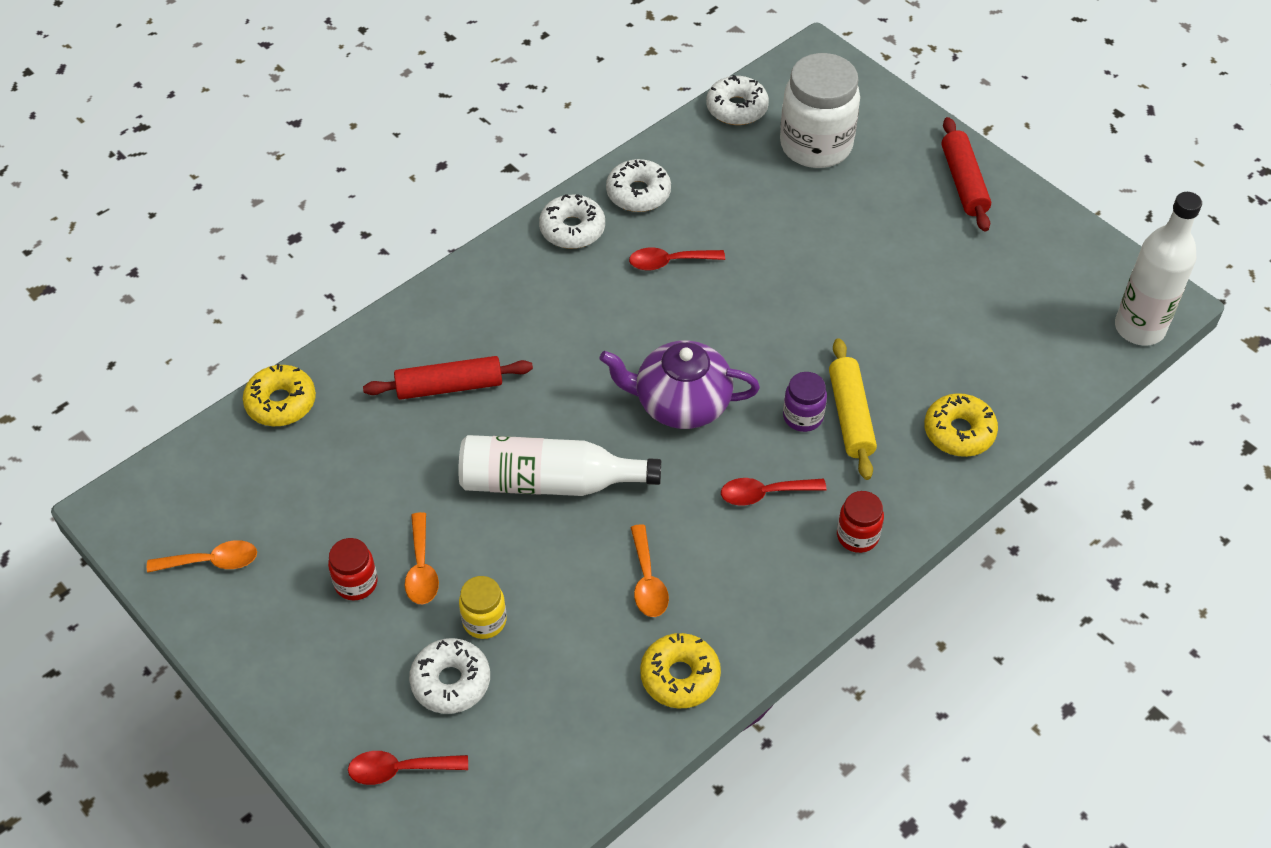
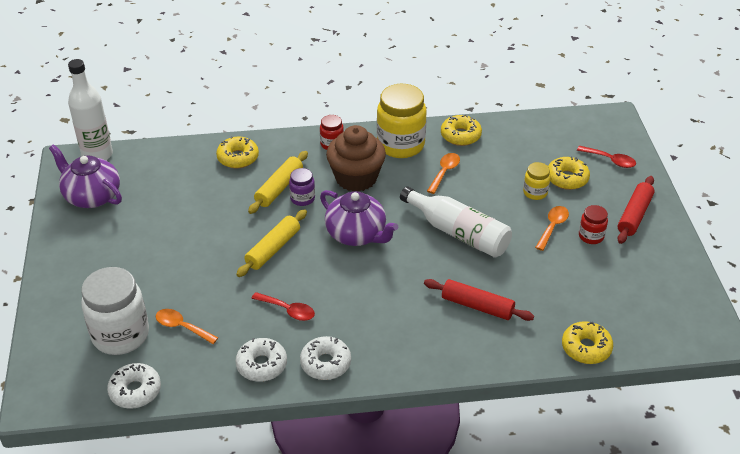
camera: 145 degrees left, 10 degrees down
(212, 562) = (666, 282): orange spoon -> orange spoon (182, 327)
(451, 682) = (567, 178): white donut -> yellow donut
(756, 597) = (400, 145): none -> yellow jar
(764, 325) = (273, 249): none -> yellow rolling pin
(764, 493) = (356, 178): red spoon -> brown cupcake
(963, 182) = (72, 265): red rolling pin -> red rolling pin (634, 215)
(1062, 270) = (92, 196): none -> purple teapot

